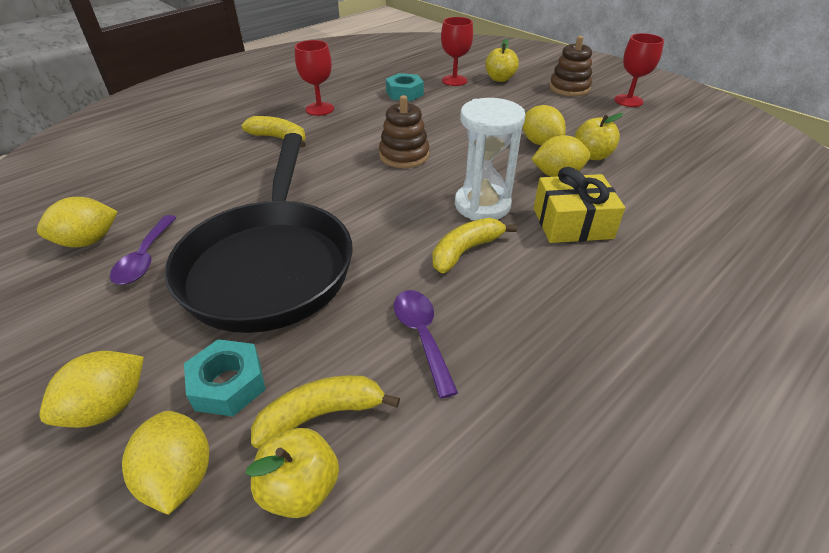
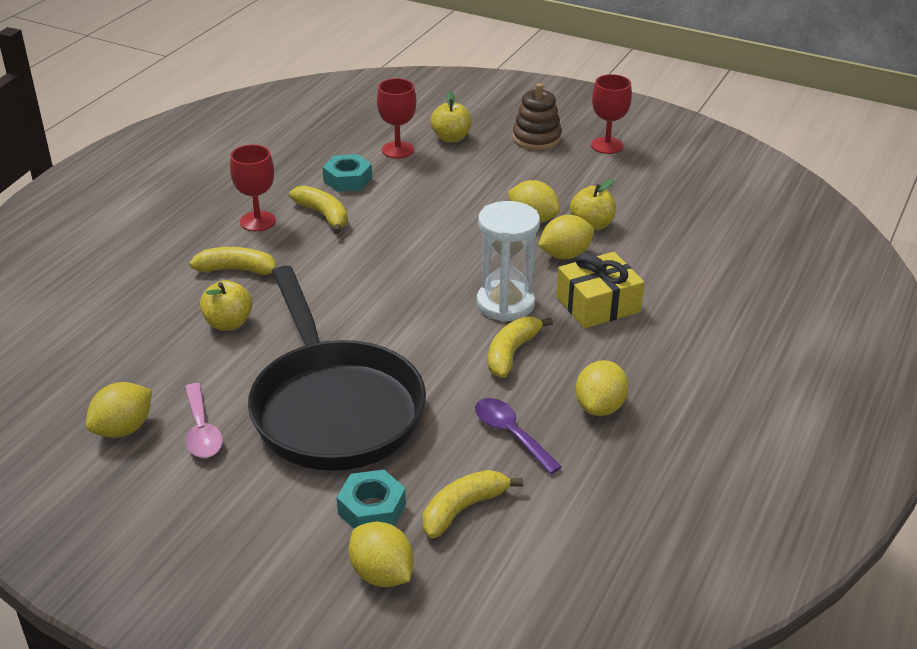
camera: 20 degrees left, 5 degrees down
(108, 407) = (283, 550): yellow lemon -> yellow lemon (600, 407)
(145, 258) = (202, 430): purple spoon -> pink spoon
(300, 488) = (478, 556): yellow apple -> yellow apple (228, 323)
(370, 113) = (323, 215): none -> yellow banana
(404, 155) = (395, 264): brown stacking toy -> none

